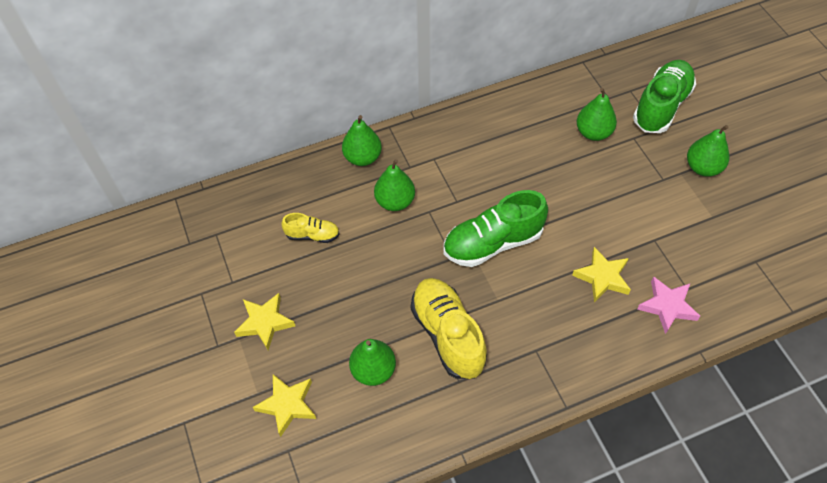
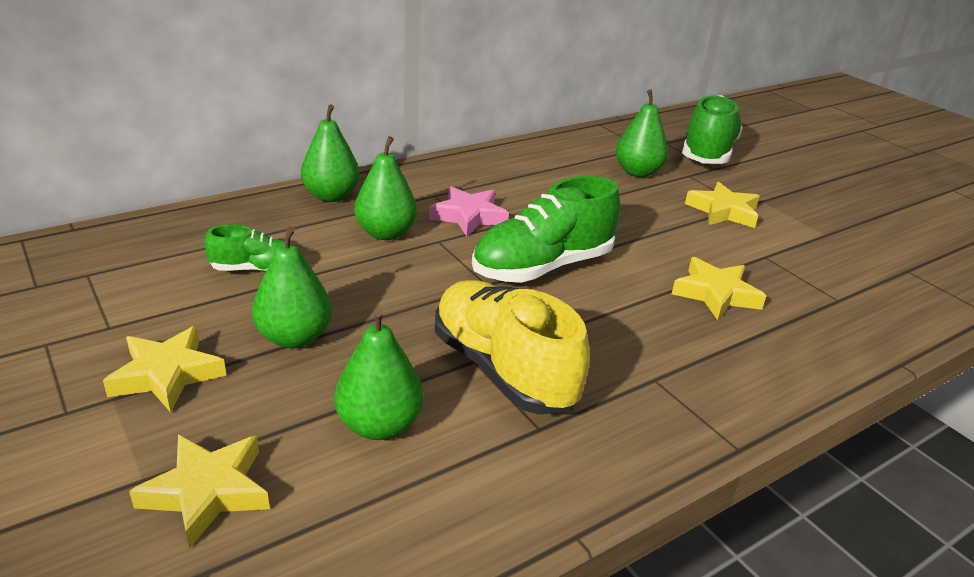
camera: 15 degrees left, 25 degrees down
(312, 235) = (256, 269): yellow shoe -> green shoe
(643, 185) = (723, 211): none -> yellow star
(667, 306) = (823, 319): pink star -> pink star (469, 216)
(702, 167) = (786, 196): green pear -> green pear (294, 337)

